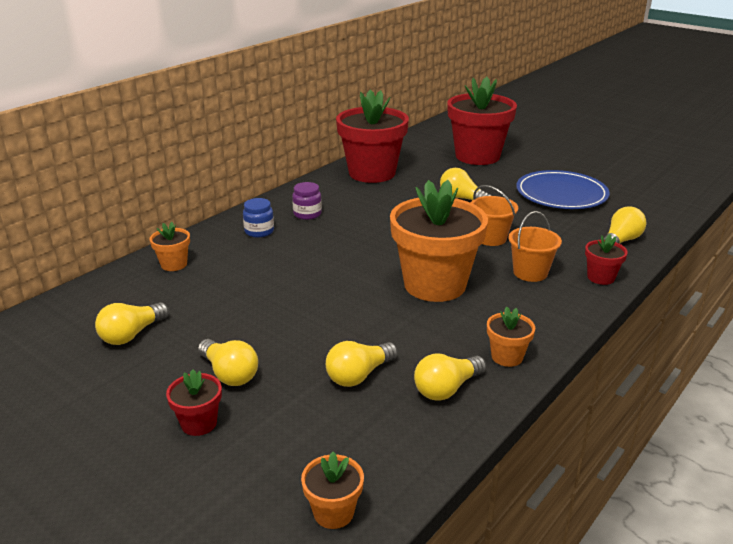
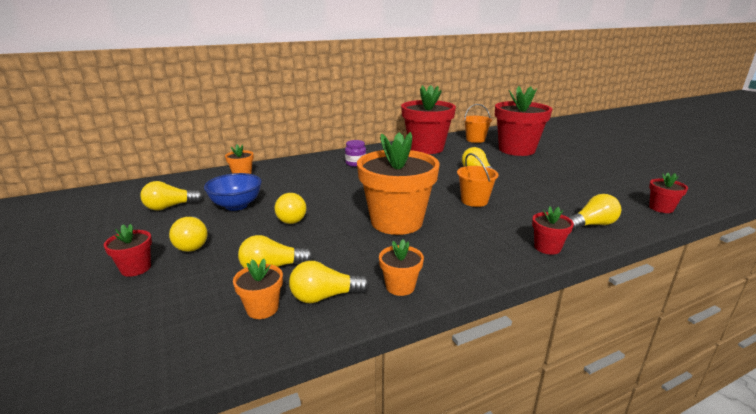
camera: 25 degrees right, 5 degrees down
(222, 310) = (236, 205): none -> blue bowl
(259, 231) = (314, 167): blue jar -> none
(309, 310) = (290, 217): none -> yellow light bulb
(333, 512) = (134, 362): orange flower pot -> orange flower pot (262, 308)
(530, 272) = (484, 230): orange bucket -> orange bucket (475, 140)
(561, 194) = (565, 183): blue plate -> none
(664, 207) = (661, 208): none -> red flower pot

